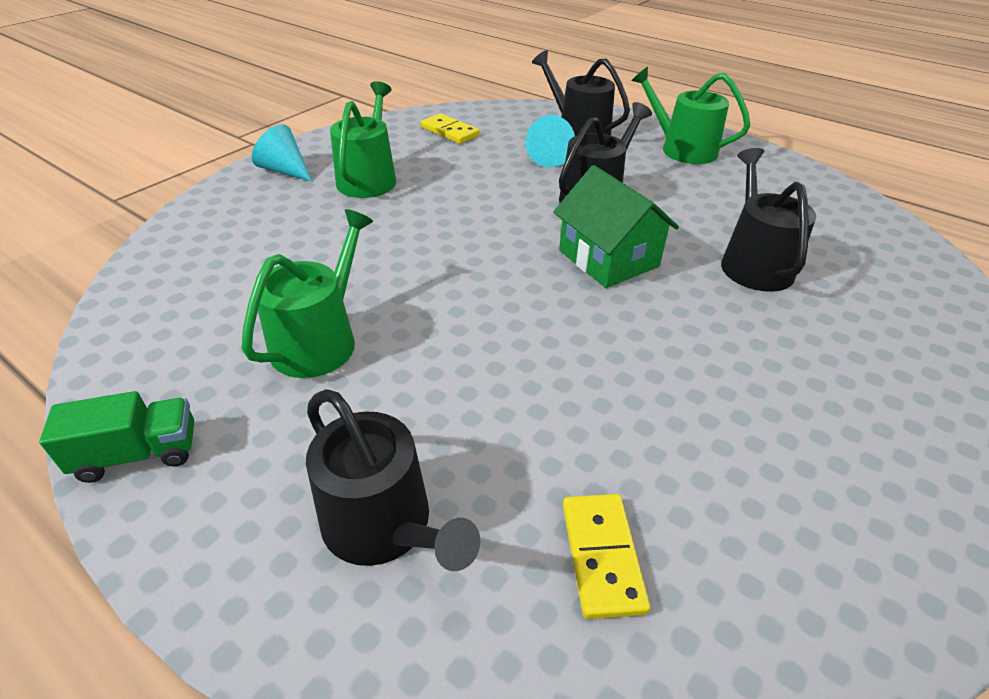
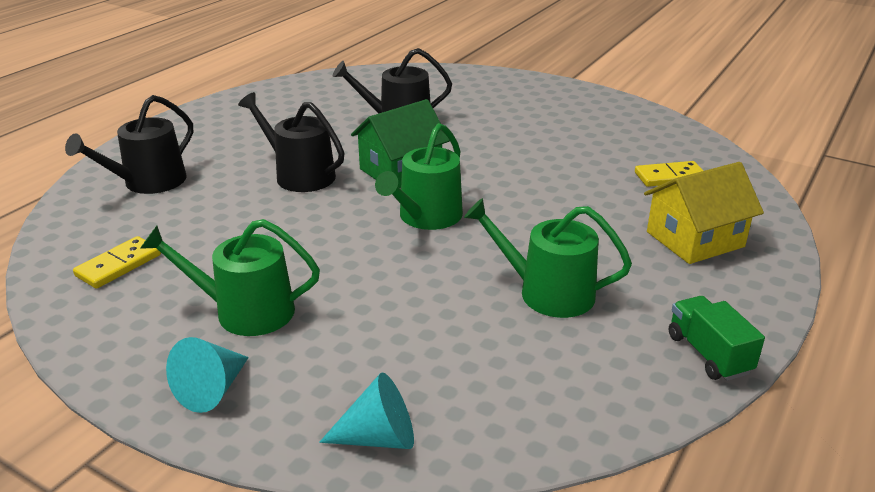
camera: 95 degrees left, 10 degrees down
(384, 525) = (695, 239): black watering can -> yellow house
(548, 157) = (210, 199): turquoise cone -> turquoise cone (379, 437)
(682, 149) = (206, 133): green watering can -> green watering can (426, 217)

